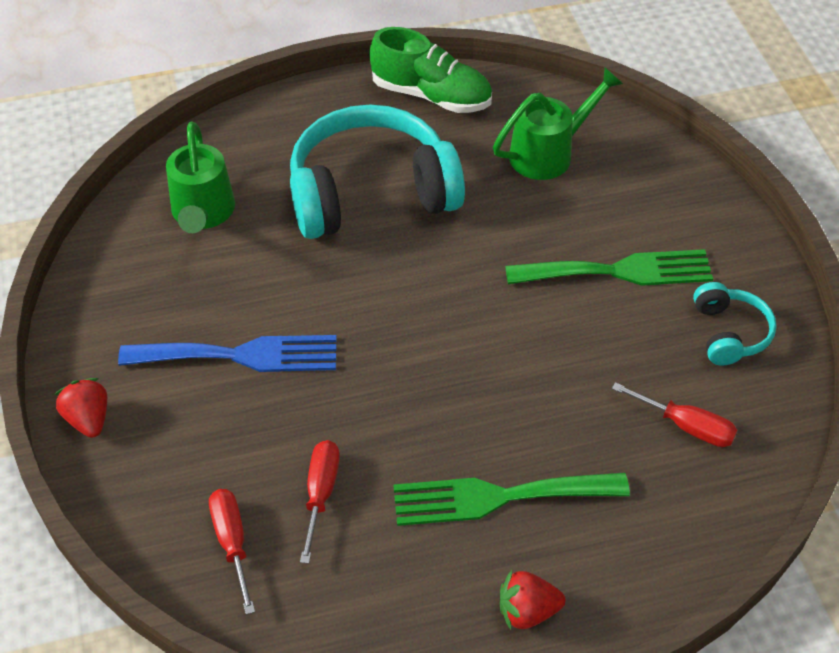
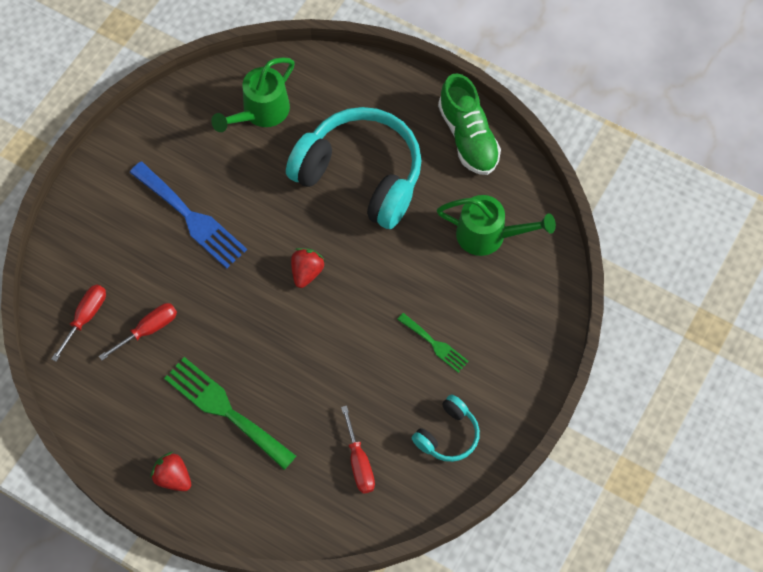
camera: 45 degrees right, 15 degrees up
(88, 419) = (89, 191): red strawberry -> red strawberry (307, 272)
(619, 271) = (435, 344): green fork -> green fork, size x0.54

